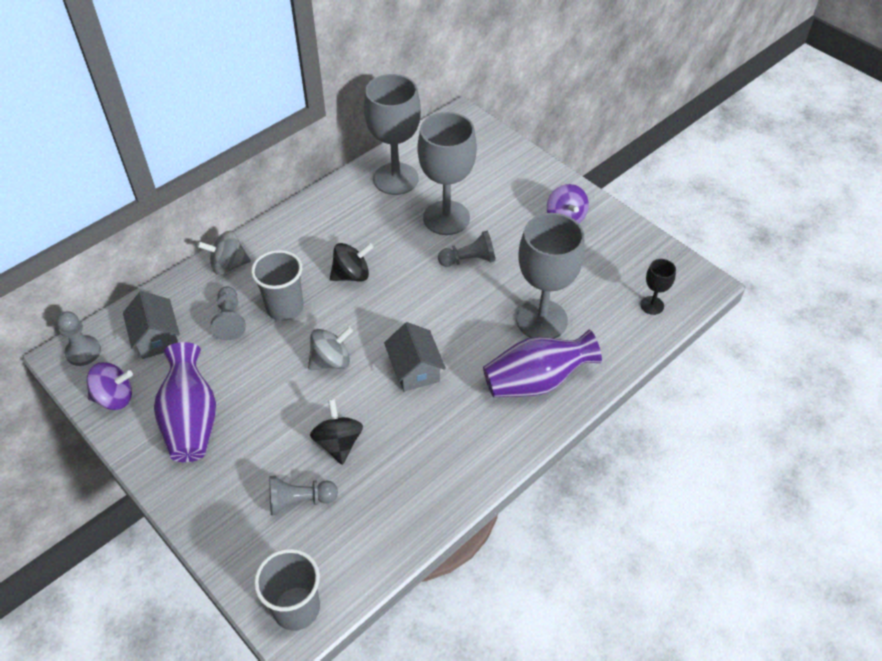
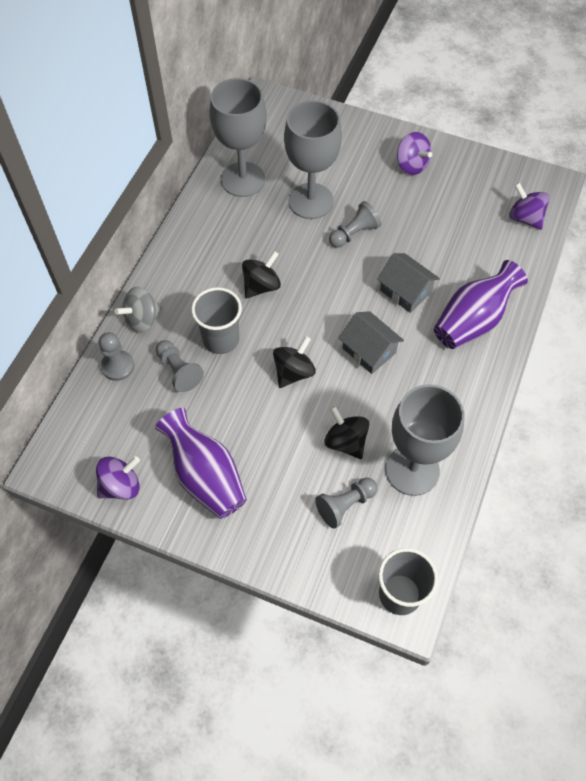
camera: 25 degrees left, 10 degrees up
(83, 352) = (60, 456): grey pawn -> grey pawn (118, 366)
(157, 337) = (121, 414): grey house -> grey house (405, 291)
(331, 361) = (293, 372): grey spinning top -> black spinning top
(541, 320) = (446, 265): grey goblet -> grey goblet (412, 470)
(652, 305) = (525, 218): black goblet -> purple spinning top

